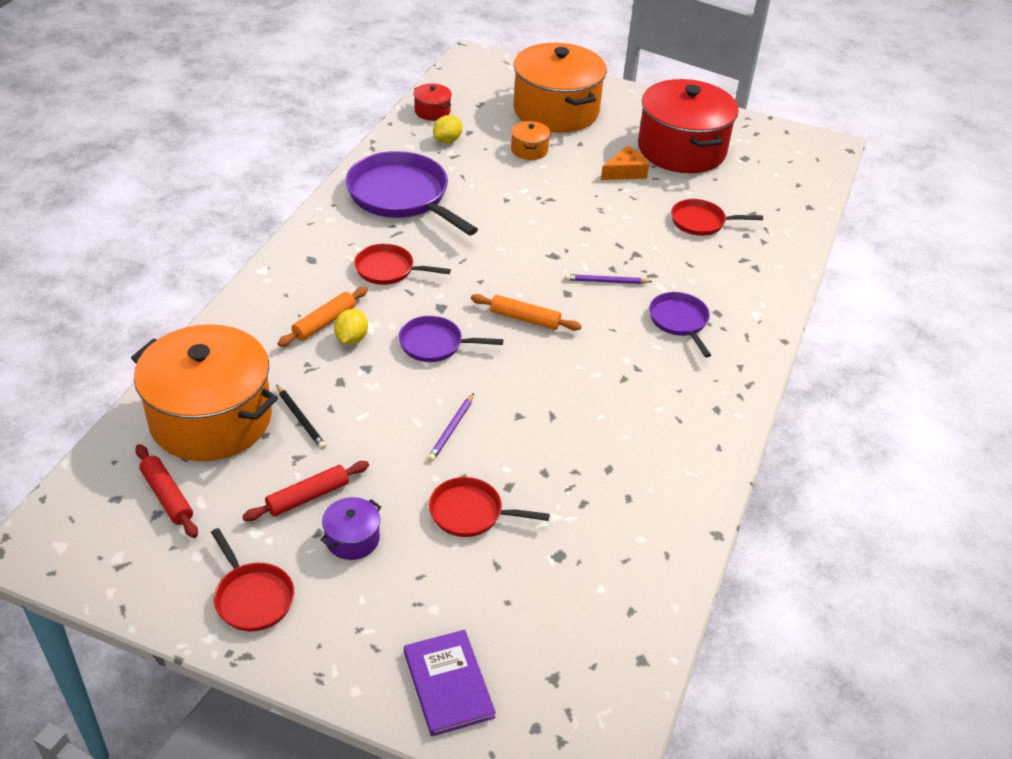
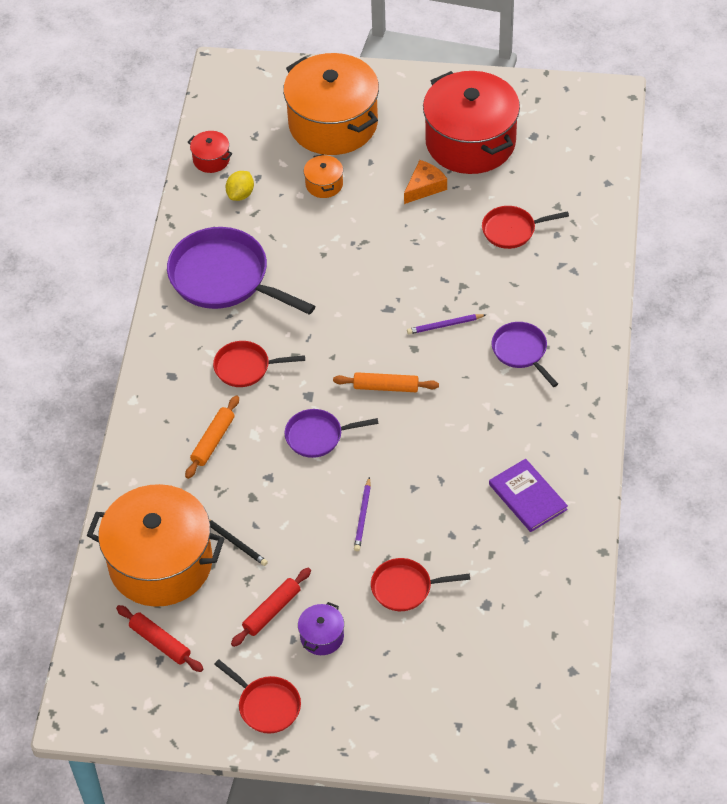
camera: 10 degrees left, 10 degrees up
(351, 339) = (244, 451): yellow lemon -> none
(448, 684) = (438, 729): purple book -> purple book (527, 497)

